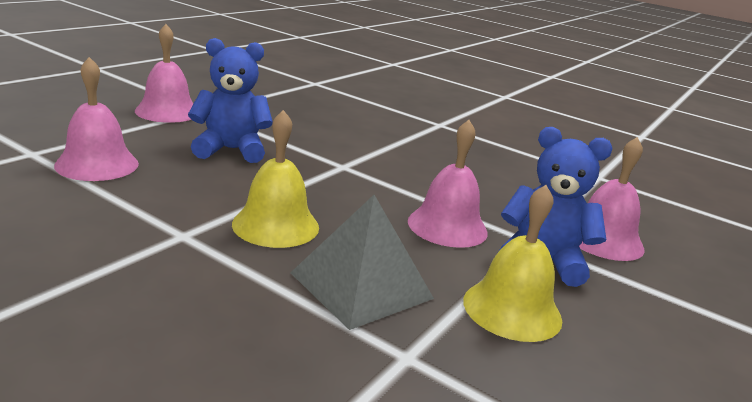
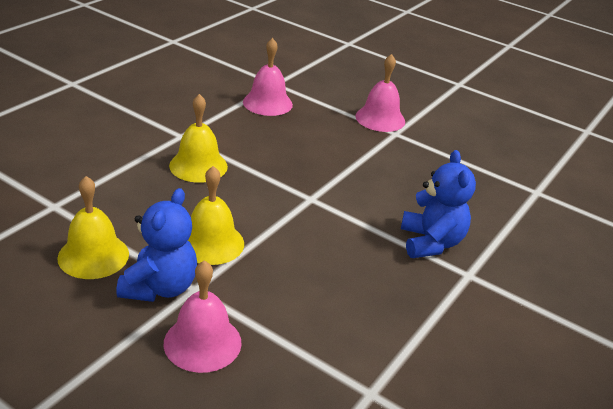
camera: 90 degrees right, 10 degrees up
(231, 150) = (316, 147): blue teddy bear -> blue teddy bear (431, 242)
(361, 285) = (125, 195): grey pyramid -> none
(447, 226) = (211, 243): pink bell -> yellow bell

